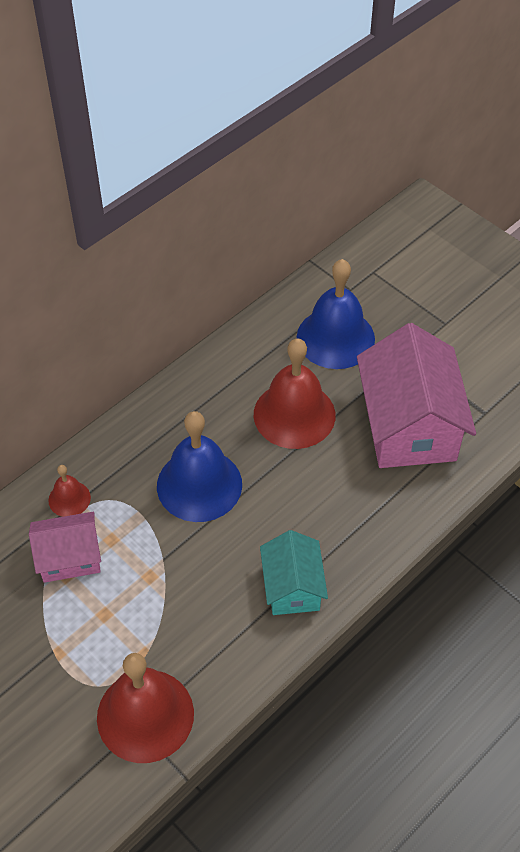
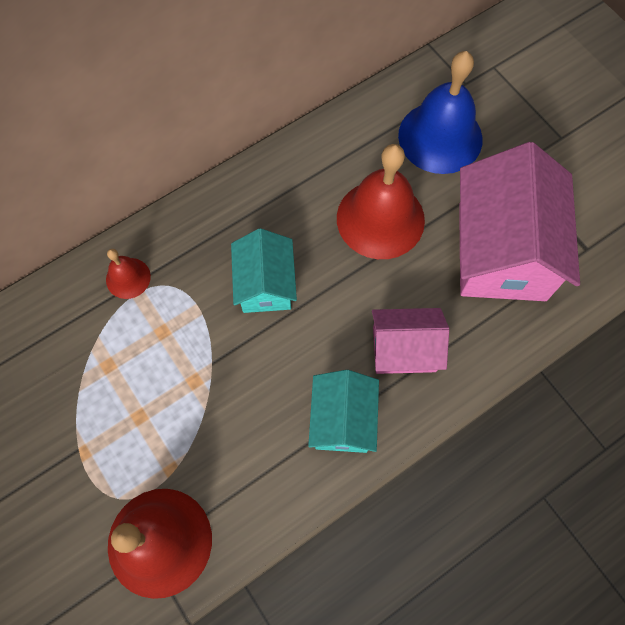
camera: 10 degrees right, 15 degrees up
(69, 557) = (115, 345): pink house -> pink house (404, 349)
(199, 485) = (265, 284): blue bell -> turquoise house

